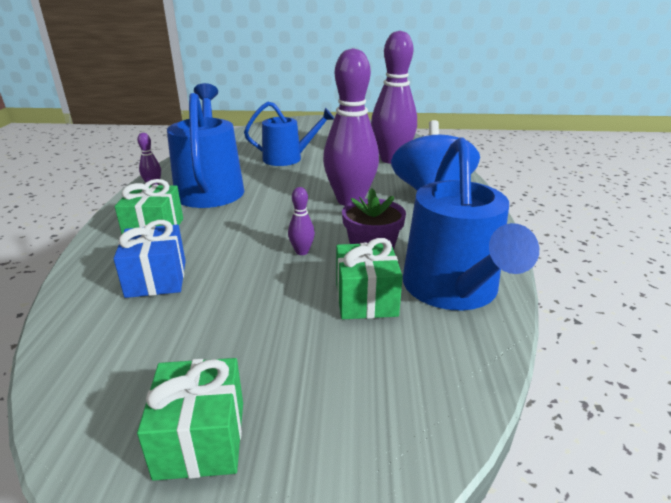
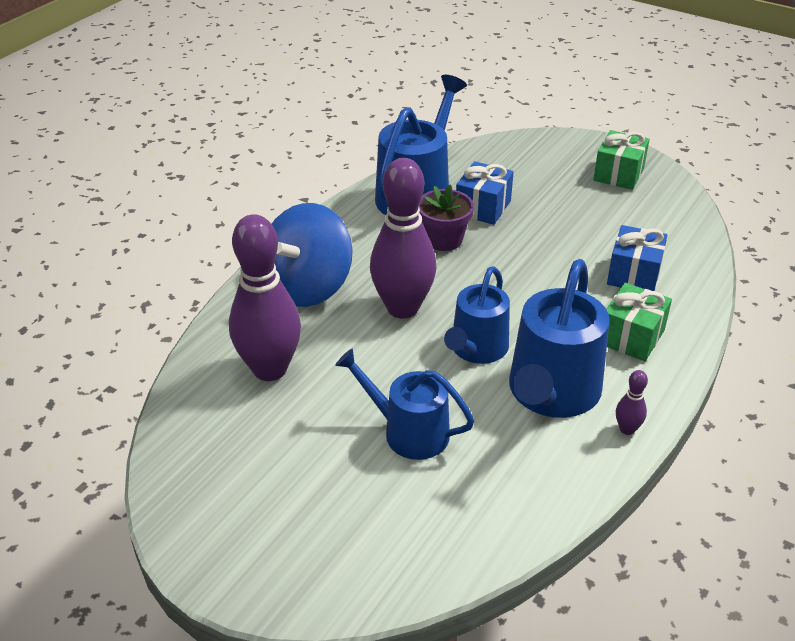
camera: 150 degrees left, 10 degrees up
(276, 194) = (477, 349): none -> blue watering can
(302, 251) = (500, 260): purple bowling pin -> none
(366, 299) = (483, 207): green gift -> blue gift

